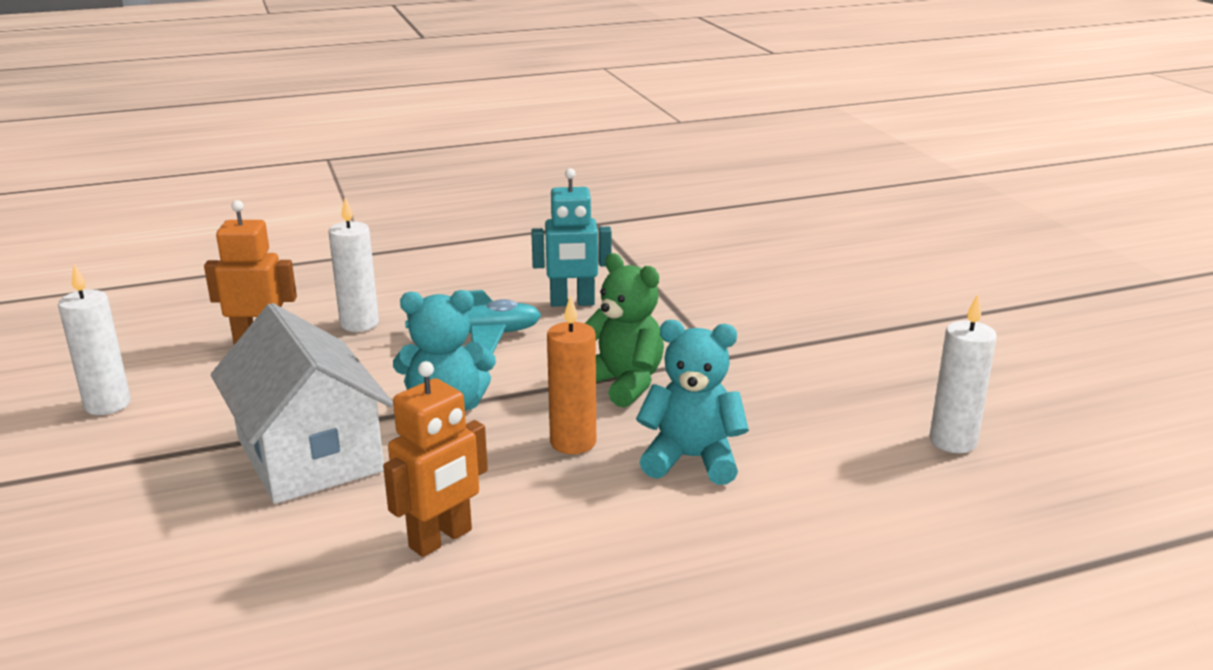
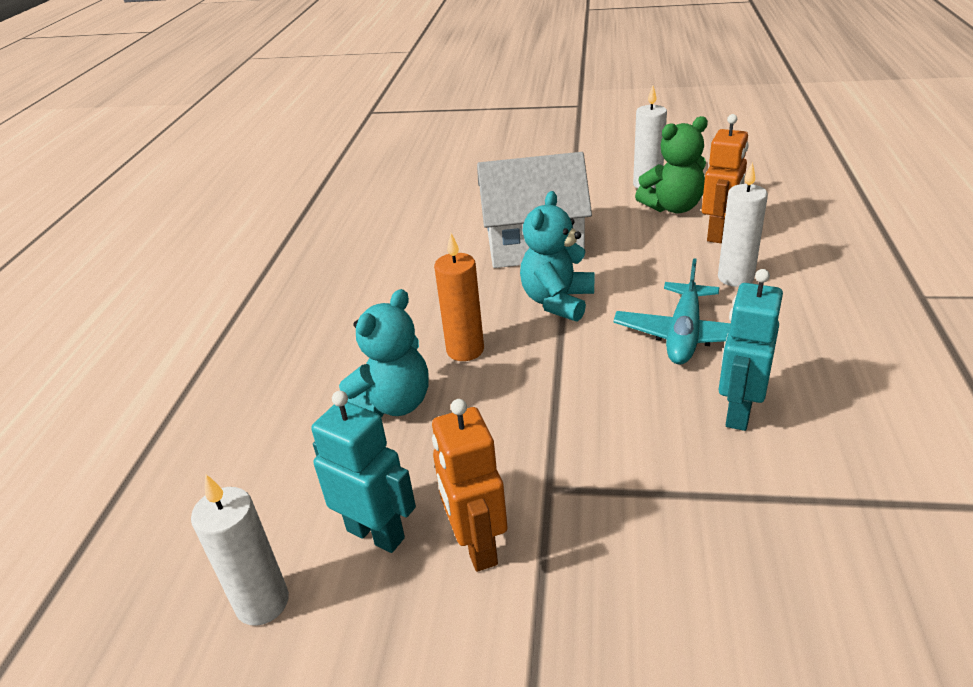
camera: 120 degrees right, 10 degrees up
(441, 539) = (404, 280): orange robot -> orange robot (476, 545)
(622, 384) = (537, 400): green teddy bear -> green teddy bear (673, 207)
(841, 415) = (376, 534): none -> turquoise robot

